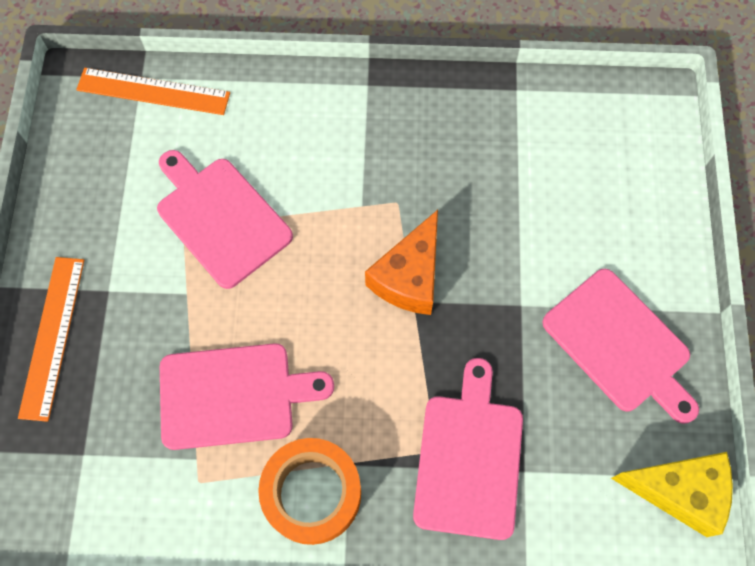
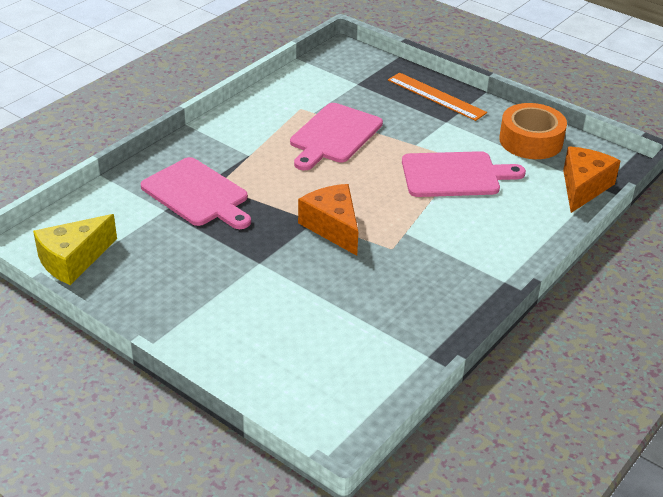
camera: 125 degrees right, 30 degrees down
(153, 91) = (583, 187): orange ruler -> orange cheese
(312, 493) = (249, 137): orange tape -> orange tape (531, 141)
(620, 344) = (182, 290): pink cutting board -> none

